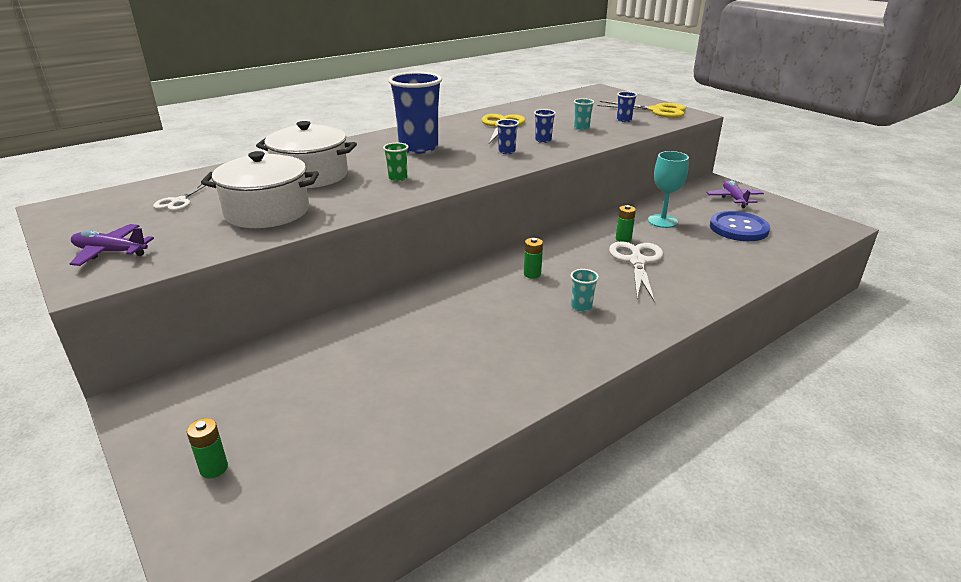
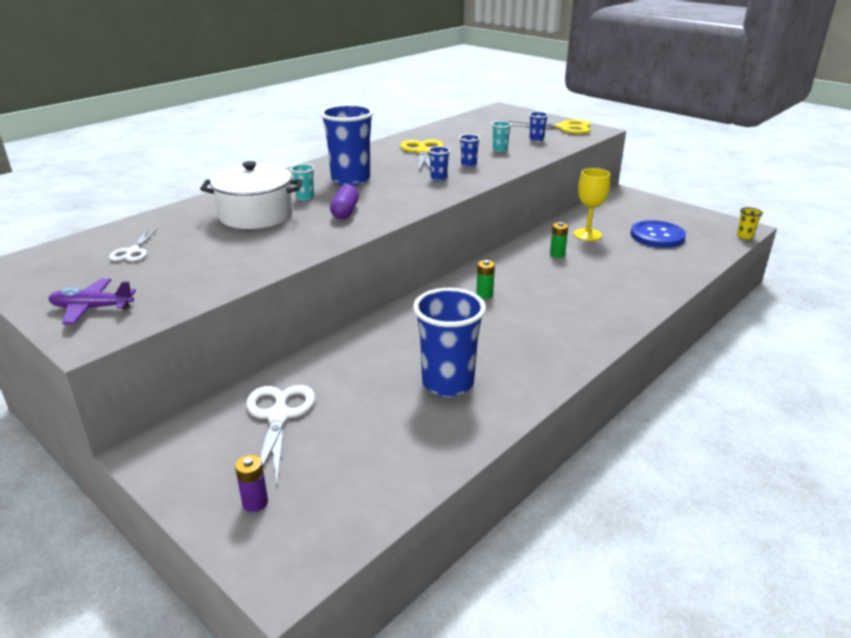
camera: 10 degrees left, 0 degrees up
(214, 468) = (255, 503): green battery -> purple battery
(267, 211) = (231, 255): white pot -> none
(398, 178) = (345, 212): green cup -> purple capsule
(460, 363) = (447, 383): none -> blue cup
(581, 306) = (540, 321): turquoise cup -> turquoise cup (305, 197)
(637, 261) = (576, 275): white scissors -> white scissors (278, 416)
(662, 221) = (587, 234): turquoise goblet -> yellow goblet
(734, 199) = (645, 208): purple plane -> none
(838, 236) = (744, 236): none -> yellow cup

